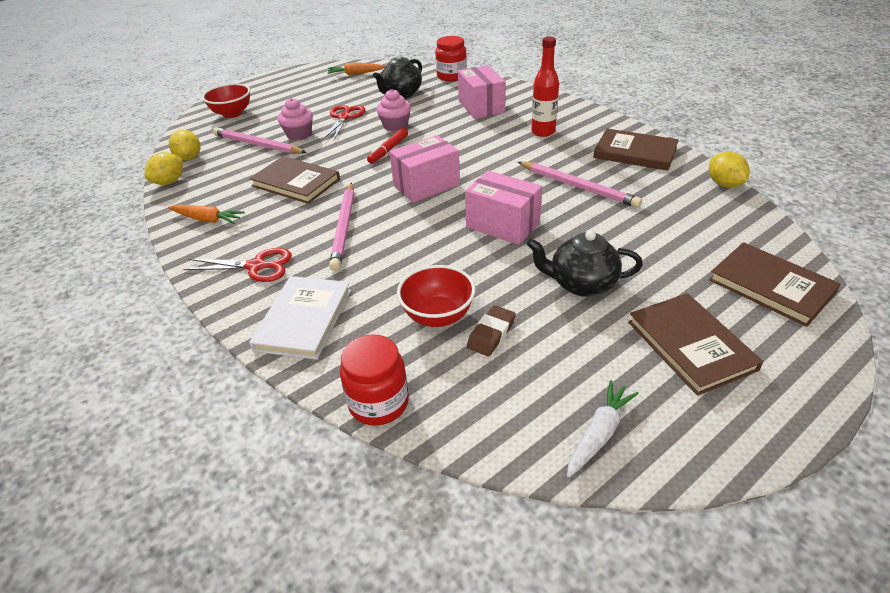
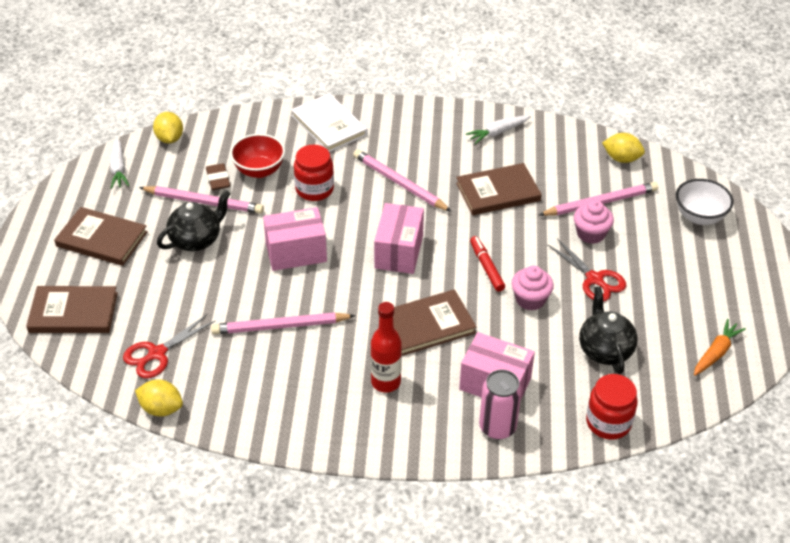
camera: 130 degrees right, 5 degrees up
(169, 182) = (586, 136): yellow lemon -> yellow lemon (169, 139)
(207, 219) = (498, 132): orange carrot -> white carrot
(232, 114) = (699, 217): red bowl -> white bowl
(256, 266) = (407, 130): red scissors -> red scissors (157, 354)
(379, 403) = (235, 120): red jar -> red jar (314, 189)
(508, 94) = (497, 427): none -> pink can
(534, 318) = (203, 202): none -> pink pencil
(635, 152) = (271, 406): brown book -> brown book (428, 325)

